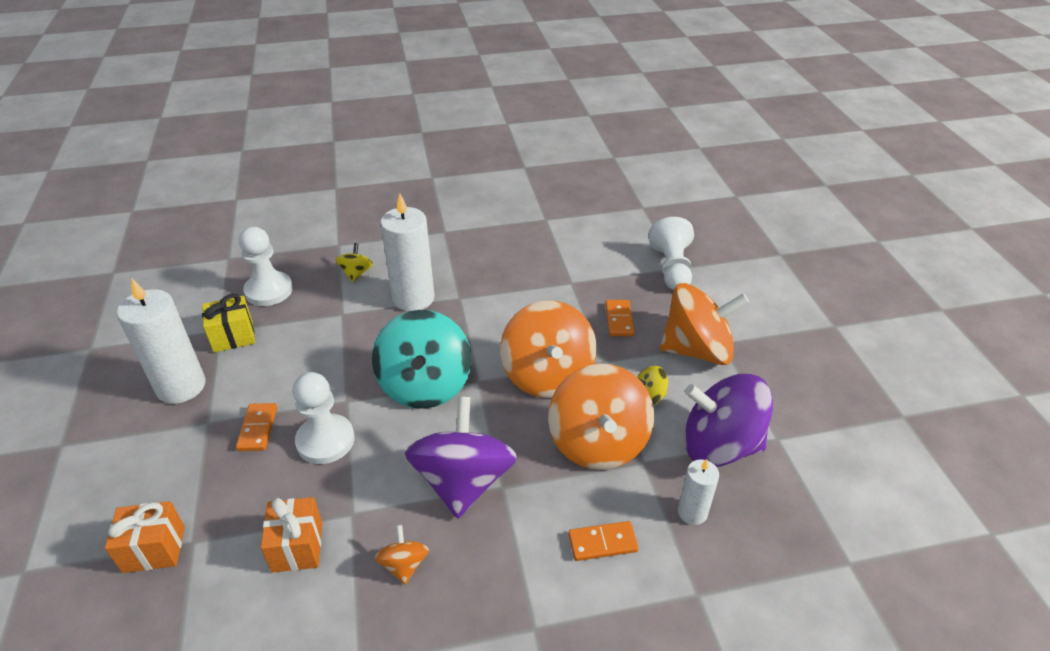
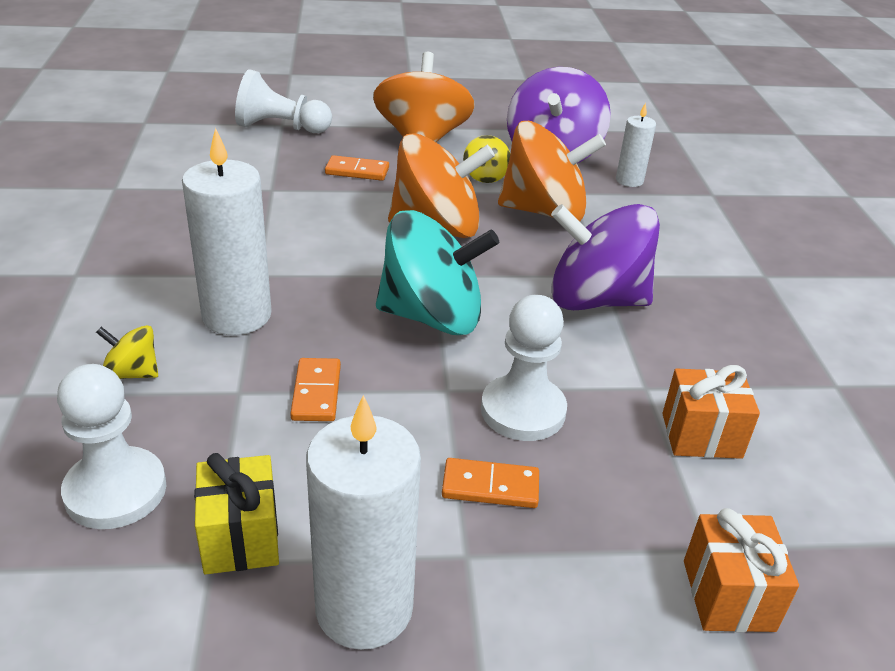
camera: 85 degrees left, 5 degrees down
(404, 565) = (712, 349): orange spinning top -> none
(602, 543) = (667, 228): orange domino -> orange domino (316, 392)

